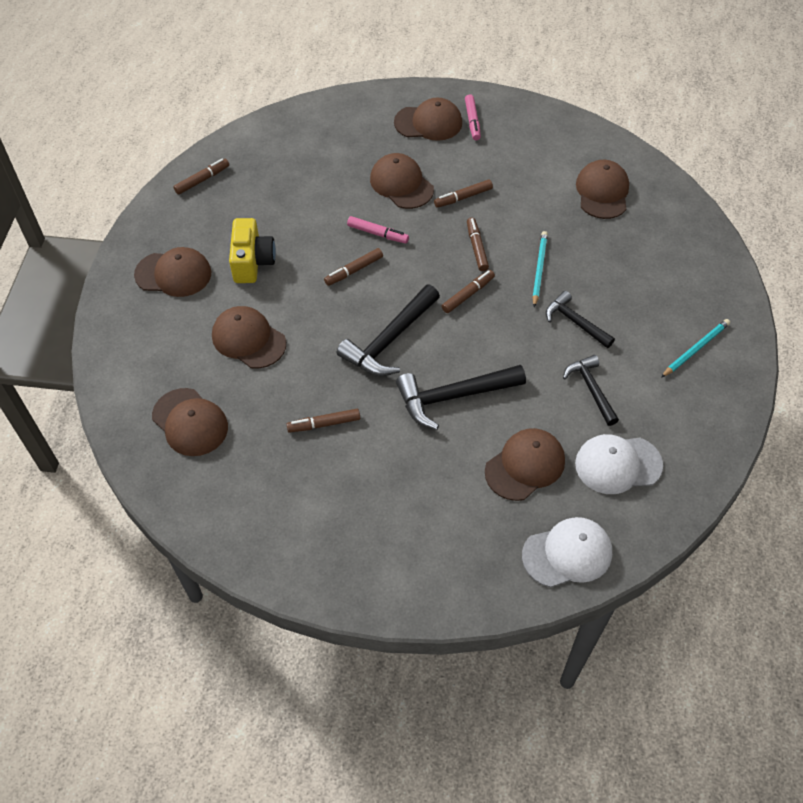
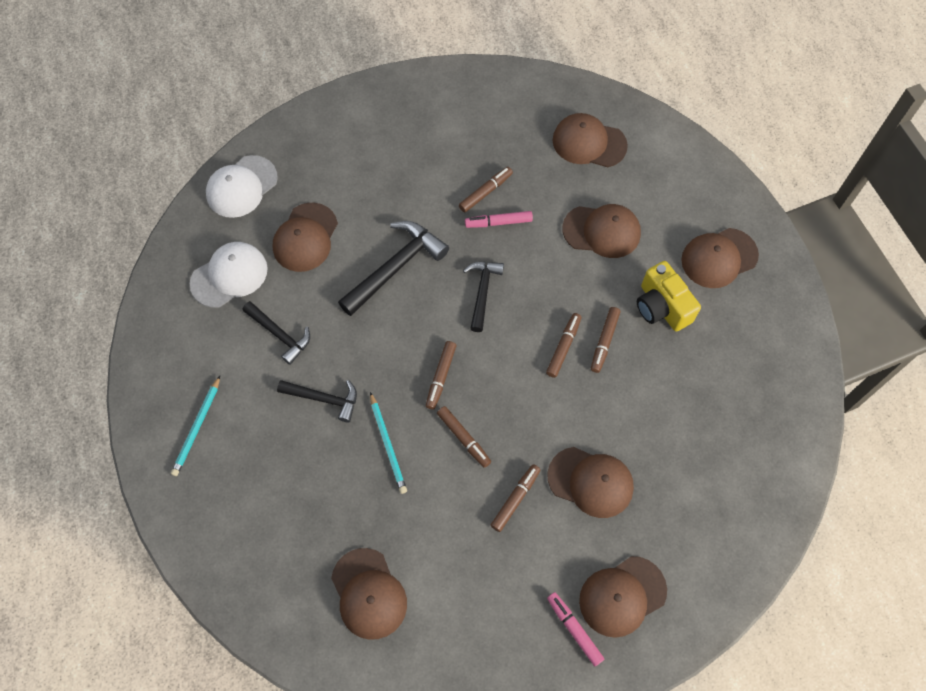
camera: 150 degrees right, 10 degrees up
(202, 180) = (790, 375): brown marker -> brown marker (604, 342)
(378, 234) = (570, 402): pink marker -> pink marker (498, 222)
(390, 340) = (482, 292): black hammer -> black hammer, size x0.63

